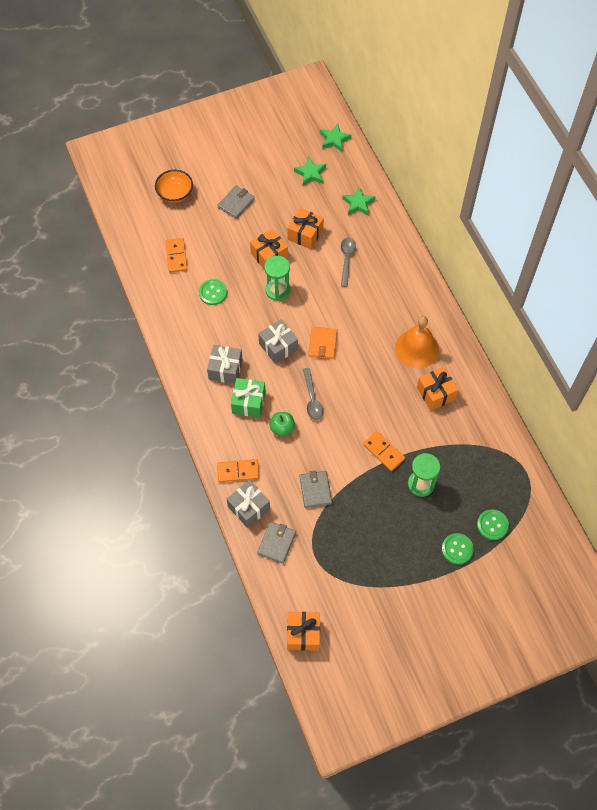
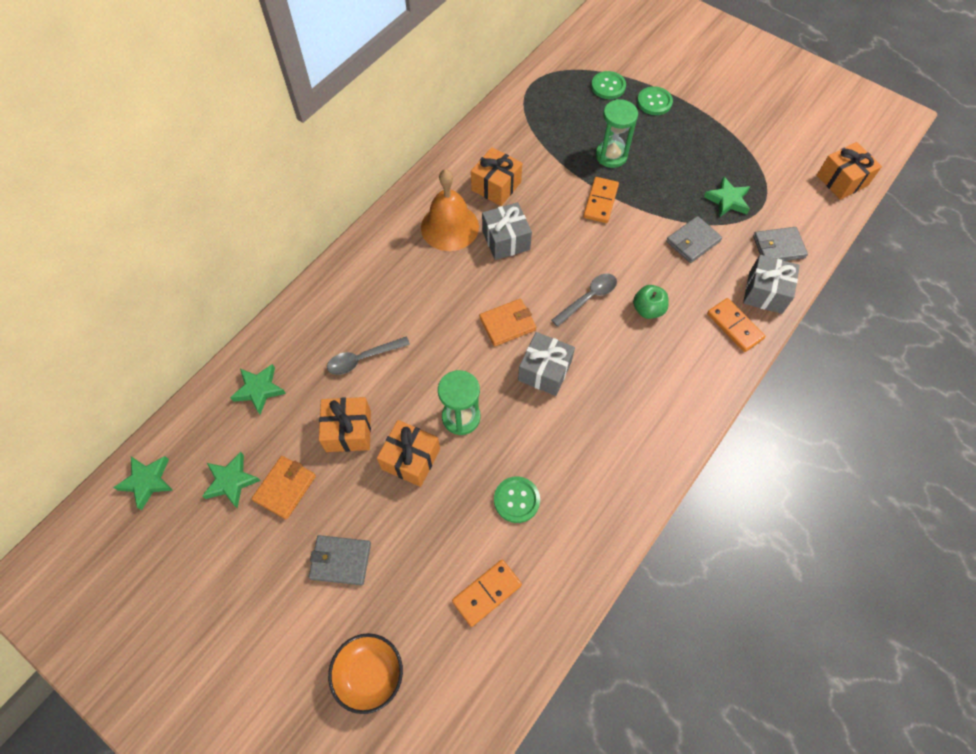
camera: 120 degrees left, 0 degrees up
(225, 369) = (619, 415): grey gift -> grey gift (506, 240)
(248, 402) = (643, 363): green gift -> none
(291, 194) = (285, 488): none -> orange wallet
(335, 537) = (727, 200): none -> green star

